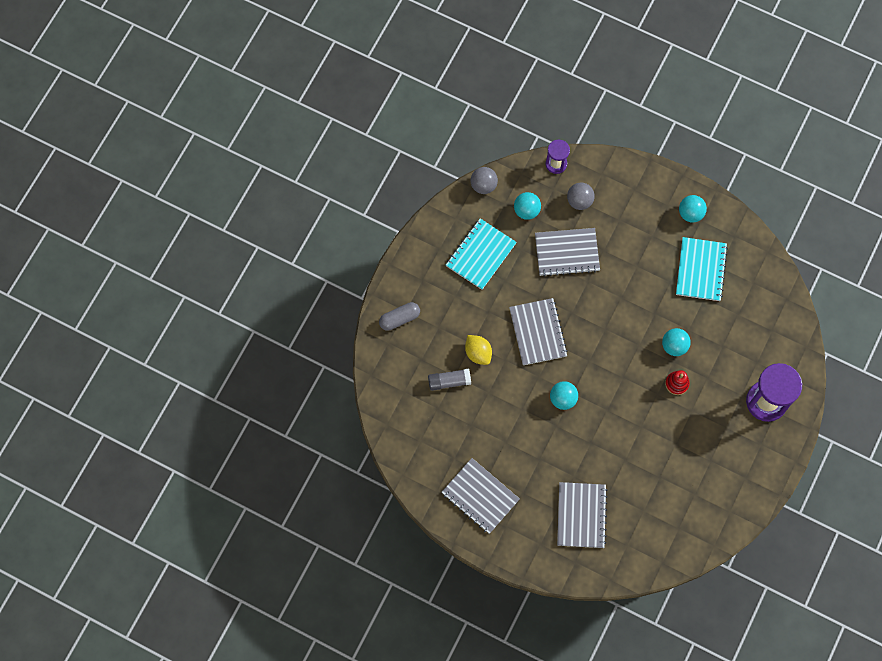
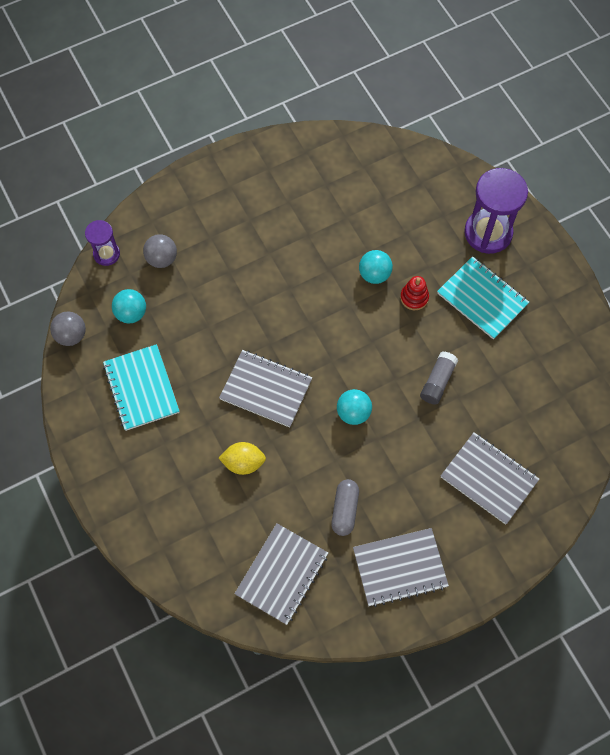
camera: 55 degrees left, 5 degrees down
(399, 319) = (145, 518): grey capsule -> grey capsule (345, 510)
(449, 381) = (252, 513): grey glue stick -> grey glue stick (437, 382)
(567, 252) = (205, 306): grey notebook -> grey notebook (281, 574)
(690, 213) = (254, 173): turquoise ball -> none
(700, 270) = (316, 201): turquoise notebook -> turquoise notebook (482, 299)

